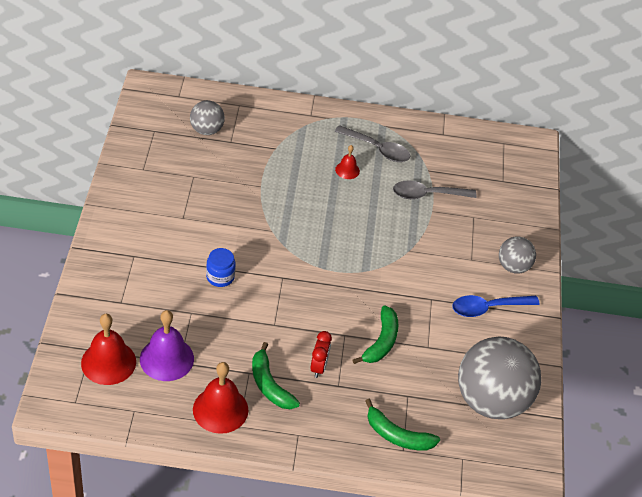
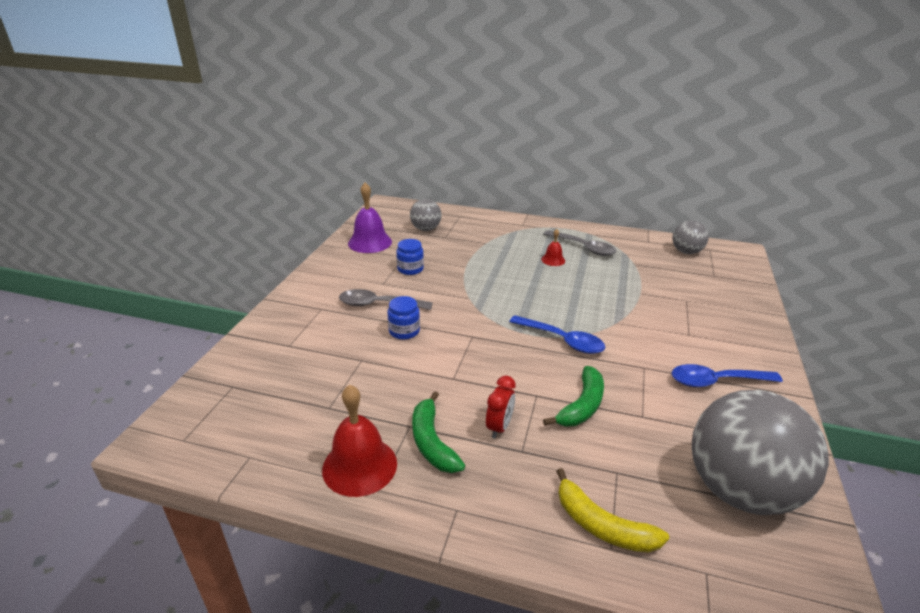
camera: 15 degrees right, 15 degrees down
(108, 362) = (246, 400): red bell -> none
(166, 358) = (315, 402): purple bell -> purple bell (370, 242)
(205, 195) = (410, 269): none -> blue jar
(362, 276) = (562, 340): none -> blue spoon
(397, 435) = (602, 525): green banana -> yellow banana
(427, 194) = (634, 281): grey spoon -> grey spoon (378, 304)
(513, 266) = (740, 344): grey ball -> grey ball (686, 252)

